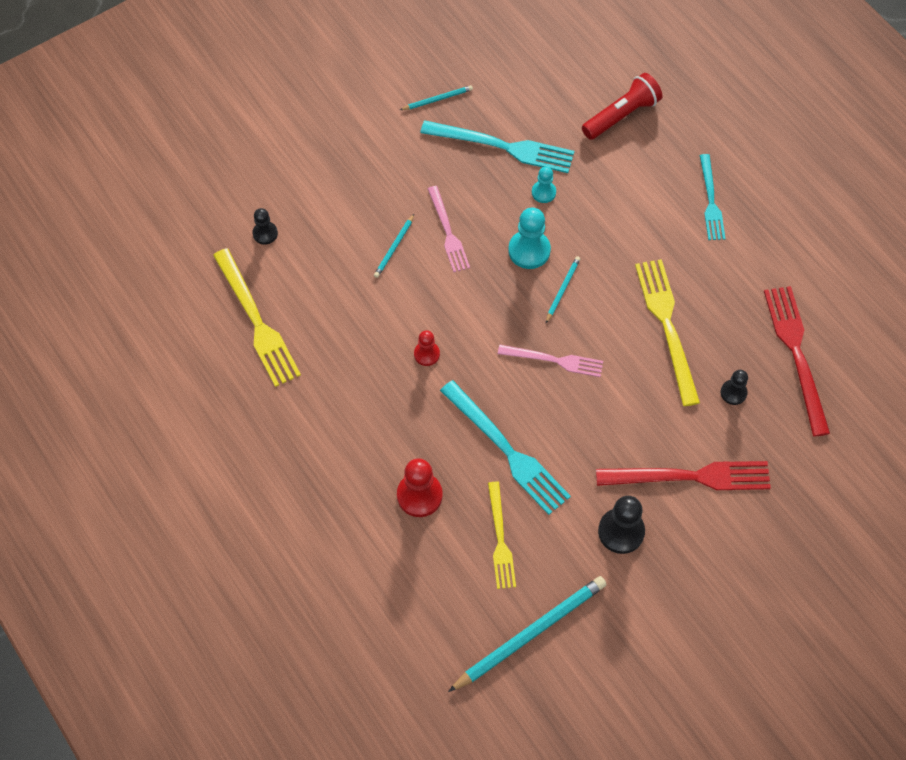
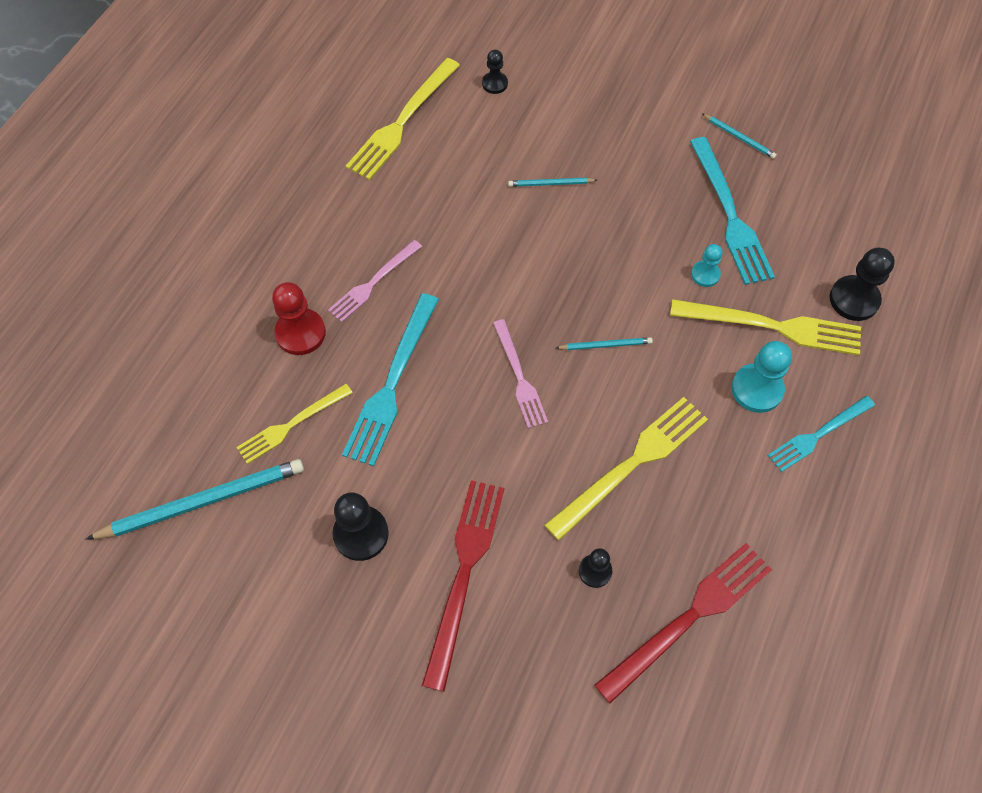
camera: 60 degrees right, 0 degrees up
(426, 354) = (454, 265): red pawn -> none
(448, 232) = (599, 217): pink fork -> pink fork (373, 283)
(529, 250) = (629, 294): turquoise pawn -> turquoise pawn (757, 389)
(530, 634) = (202, 501): turquoise pencil -> turquoise pencil turned 45 degrees counterclockwise
(612, 177) = (772, 326): none -> yellow fork
(622, 115) = (854, 299): red flashlight -> black pawn
(690, 477) = (464, 573): red fork -> red fork turned 135 degrees counterclockwise

